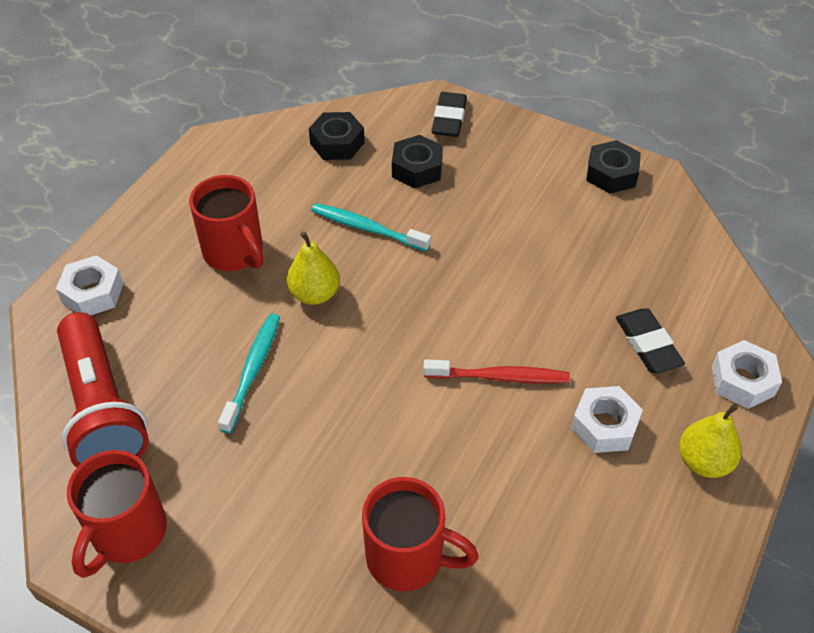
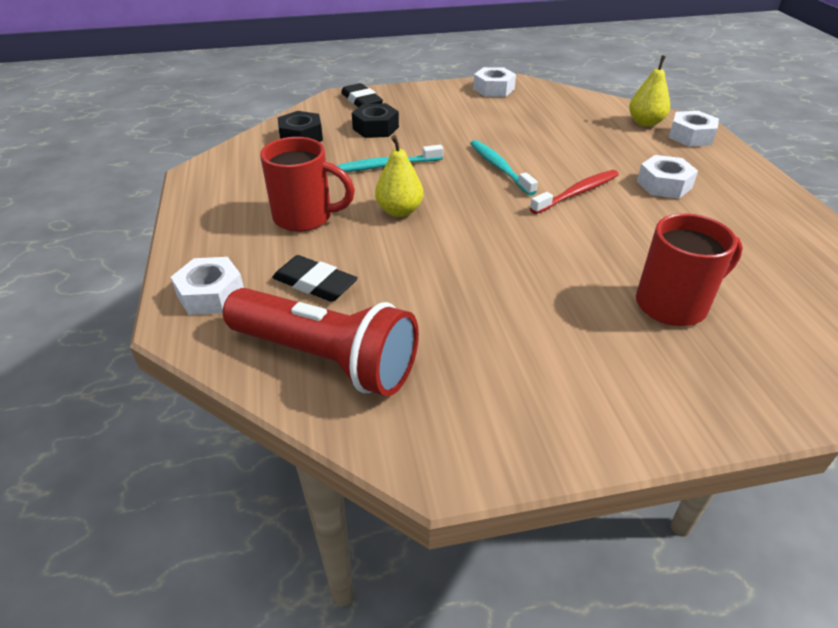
camera: 40 degrees left, 10 degrees down
(127, 533) = (468, 422): red mug -> none
(252, 370) = (416, 270): turquoise toothbrush -> turquoise toothbrush (499, 168)
(611, 174) = (493, 89): black nut -> white nut
(648, 344) = (626, 143): black eraser -> black eraser (315, 283)
(704, 462) = (731, 174): yellow pear -> yellow pear (645, 123)

